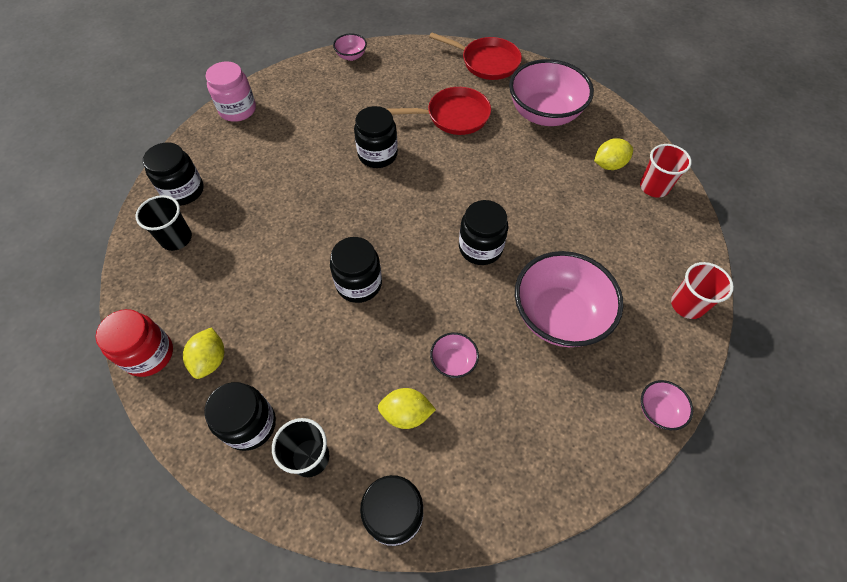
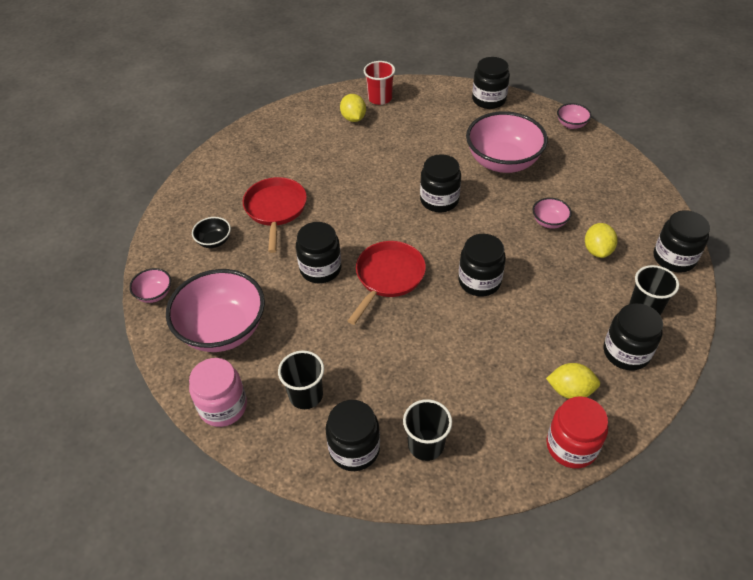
camera: 85 degrees left, 10 degrees down
(240, 156) = (306, 395): none -> black cup
(411, 81) = (214, 241): none -> black bowl
(487, 62) = (201, 181): red pan -> red pan (388, 277)
(544, 113) = (285, 149): pink bowl -> pink bowl (223, 330)
(687, 305) = (489, 100): red cup -> black jar

